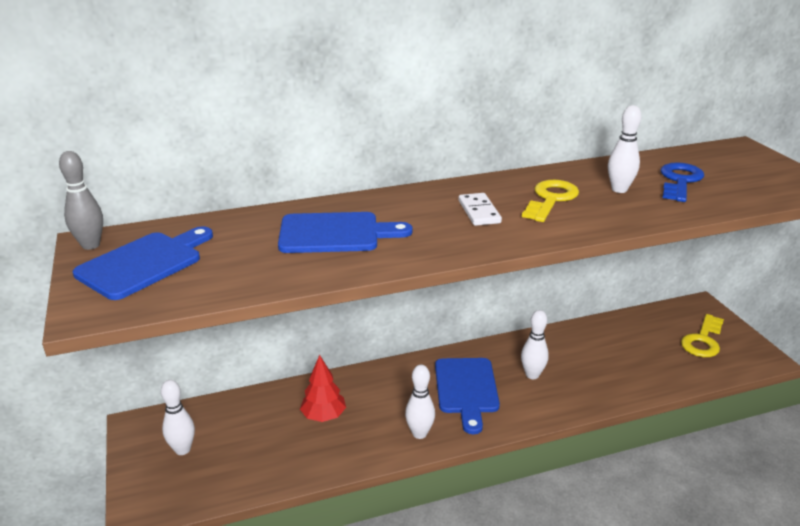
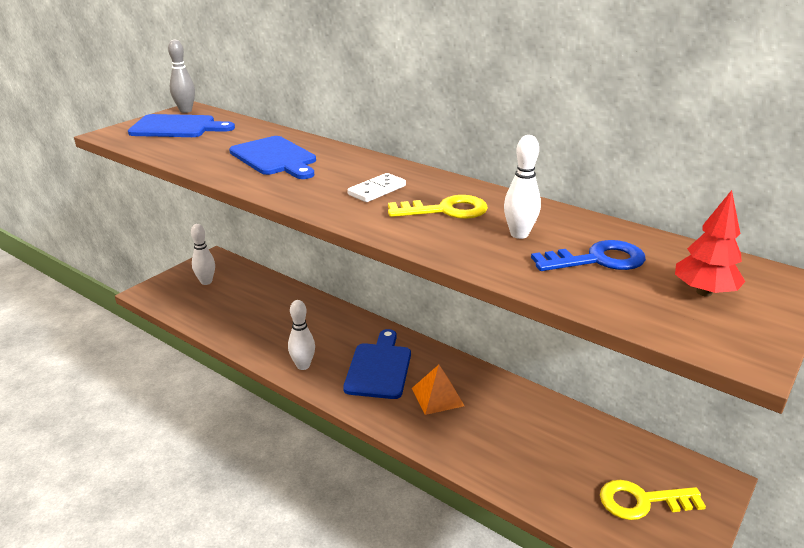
camera: 55 degrees right, 0 degrees up
(323, 416) = (283, 317): red tree -> red tree (704, 292)
(466, 389) = (379, 368): blue cutting board -> blue cutting board turned 135 degrees clockwise
(532, 375) = (437, 397): white bowling pin -> orange pyramid

